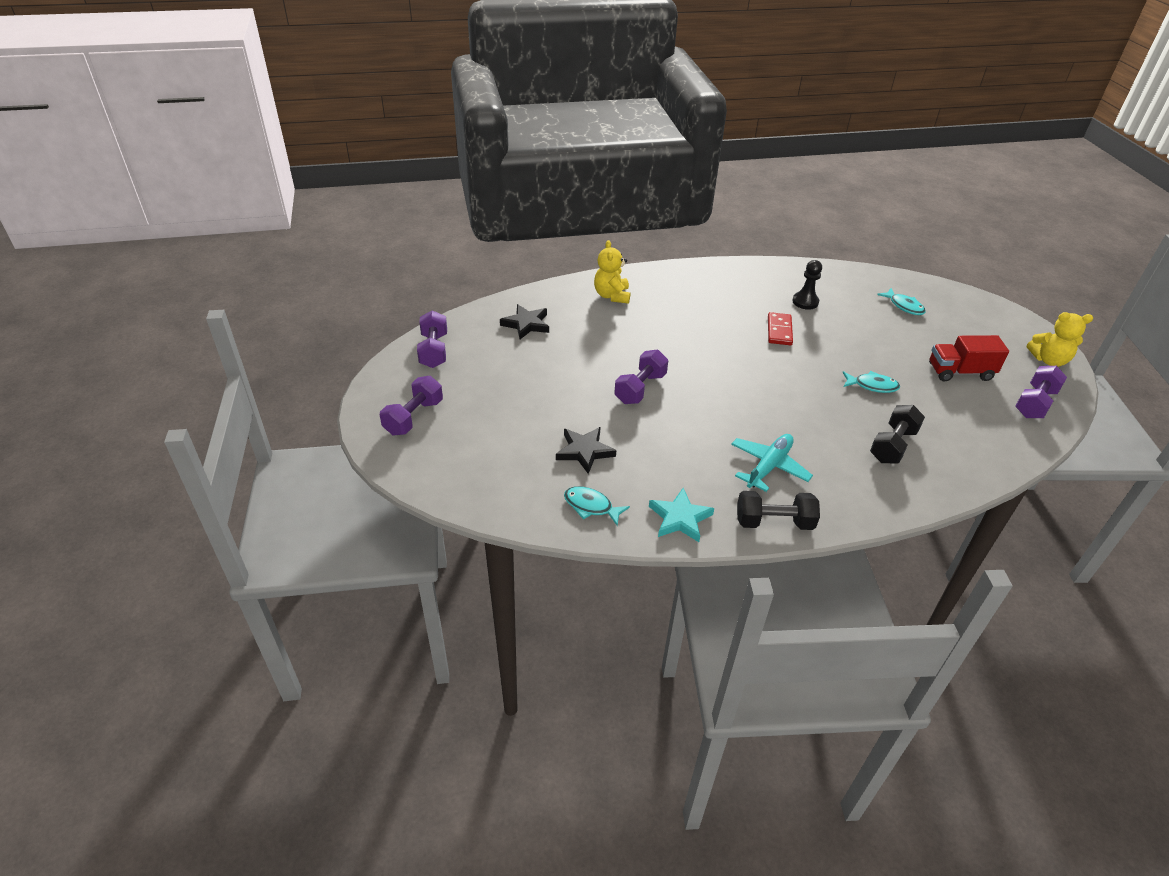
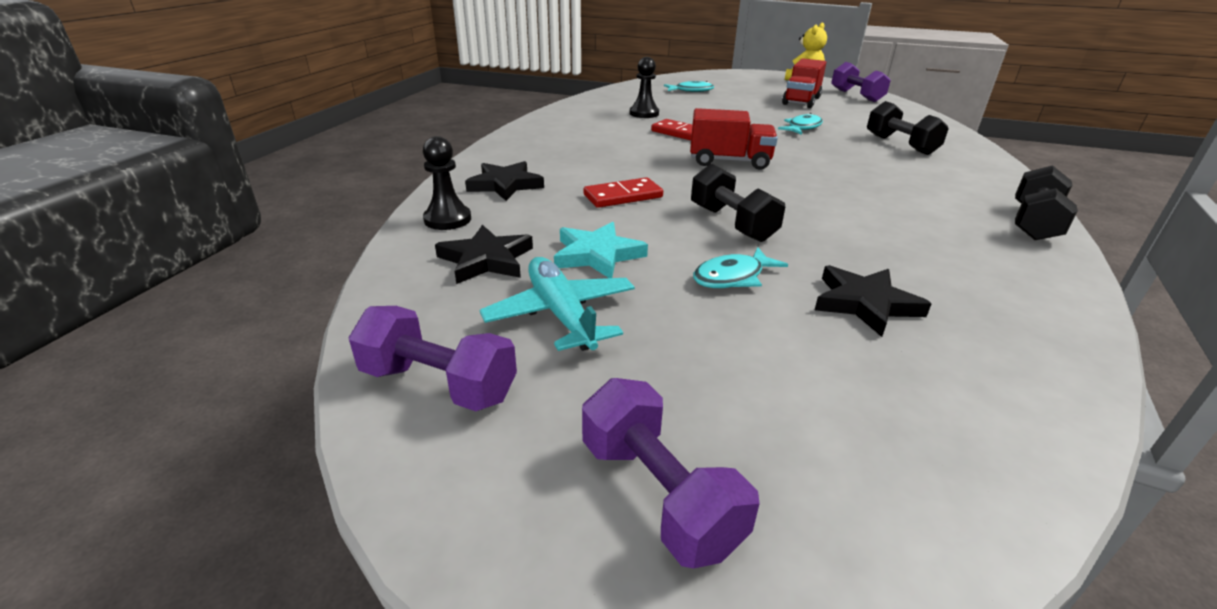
camera: 60 degrees left, 10 degrees down
(554, 296) = (447, 219): none -> black pawn
(591, 506) = (1014, 337): turquoise fish -> turquoise fish (732, 277)
(612, 296) = (505, 185): yellow teddy bear -> black star
(638, 340) = (623, 196): none -> red domino
(640, 388) = (732, 223): purple dumbbell -> black dumbbell
(680, 518) = (1035, 275): turquoise star -> turquoise star (597, 255)
(744, 365) = (729, 161): none -> red truck
(768, 466) = (926, 199): turquoise plane -> turquoise plane (561, 314)

